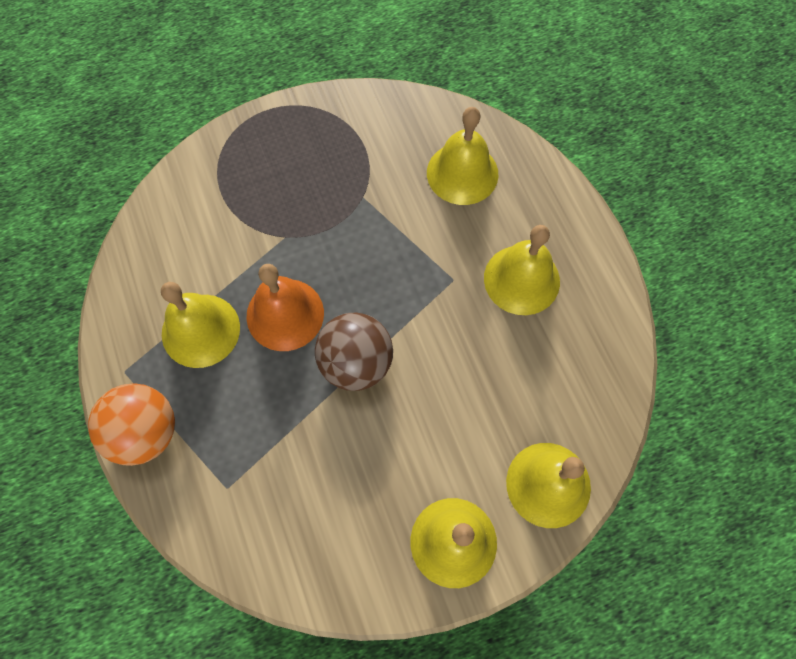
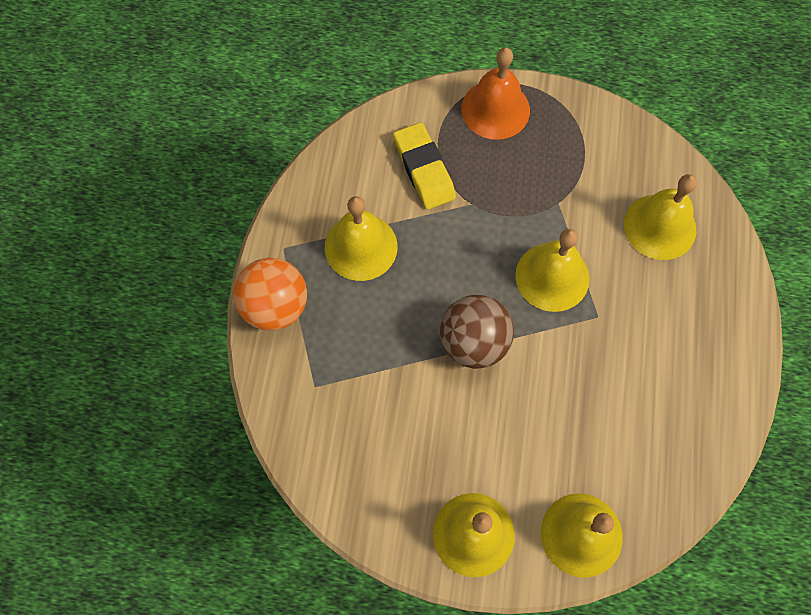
camera: 30 degrees right, 0 degrees up
(222, 227) = (424, 169): none -> yellow eraser
(285, 314) = (436, 270): orange bell -> orange bell (495, 109)
(521, 279) = (659, 348): yellow bell -> yellow bell (552, 277)

